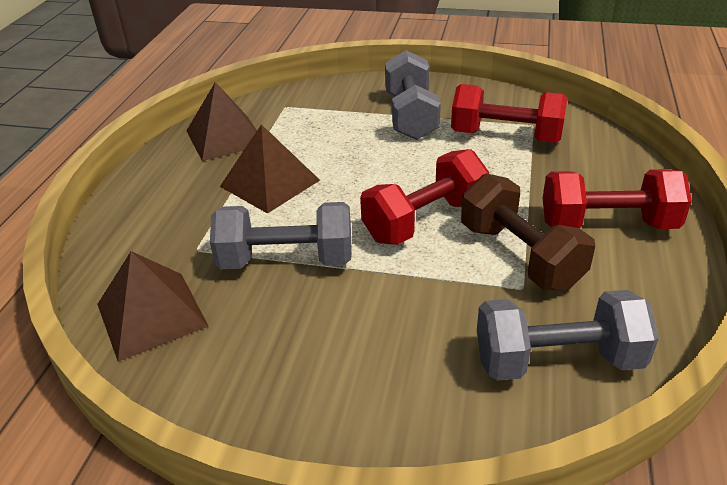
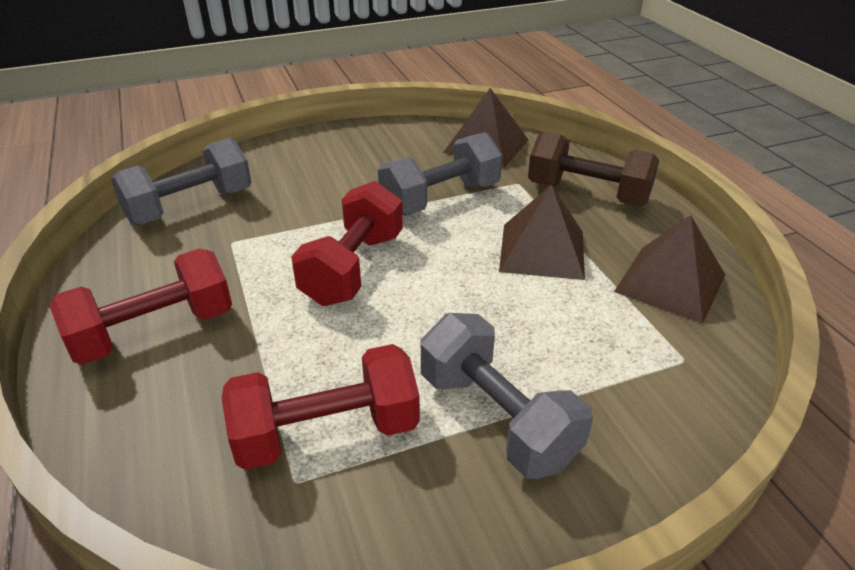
camera: 145 degrees right, 0 degrees up
(520, 256) = (242, 267): brown dumbbell -> brown dumbbell (587, 194)

